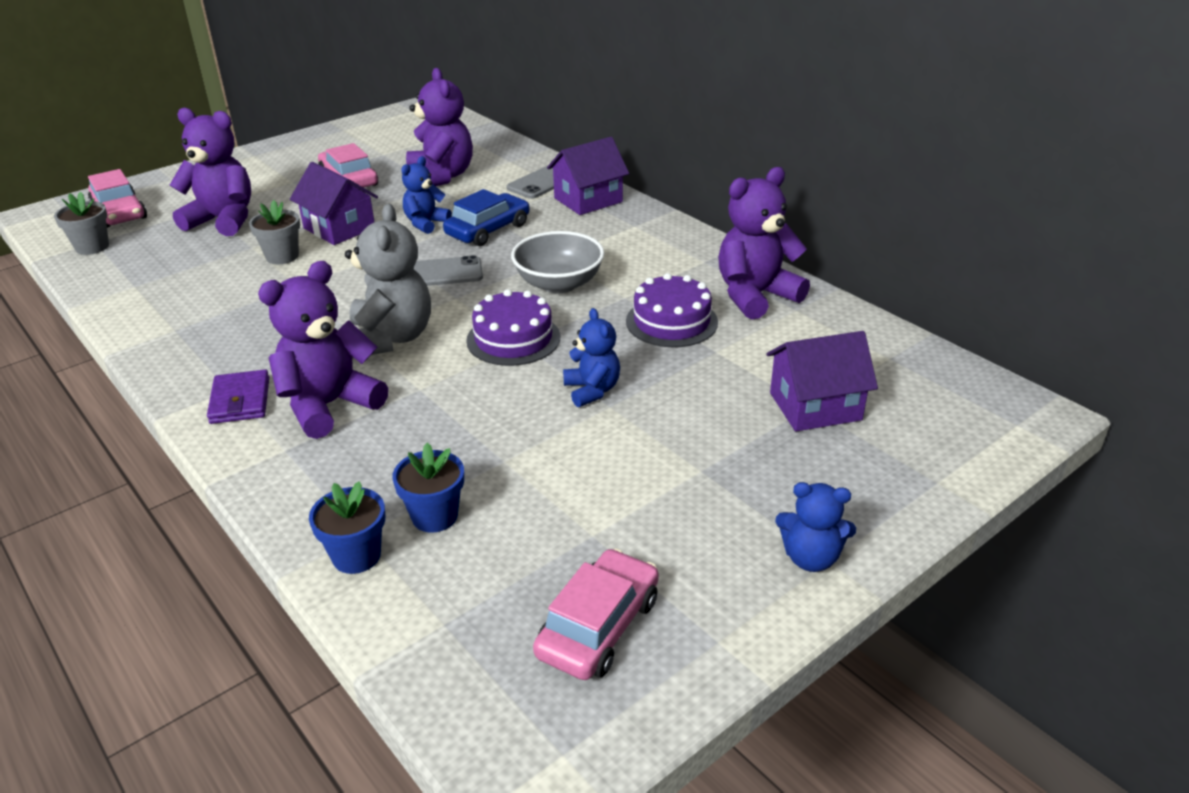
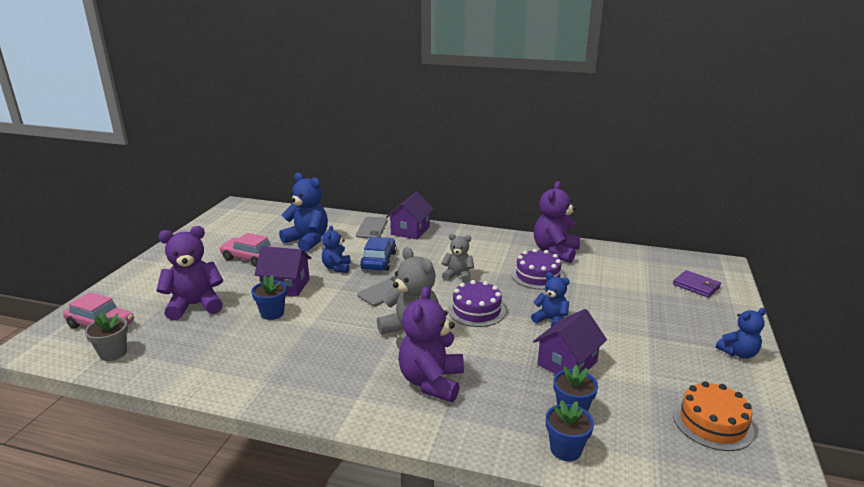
camera: 35 degrees left, 10 degrees down
(240, 400) = (374, 402): purple wallet -> purple wallet (696, 286)
(282, 256) = (272, 313): grey flower pot -> blue flower pot
(441, 177) = (307, 241): purple teddy bear -> blue teddy bear
(559, 284) = (458, 276): grey bowl -> grey teddy bear
(598, 627) = (712, 423): pink car -> orange cake
(815, 406) = (648, 291): purple house -> purple house (567, 363)

